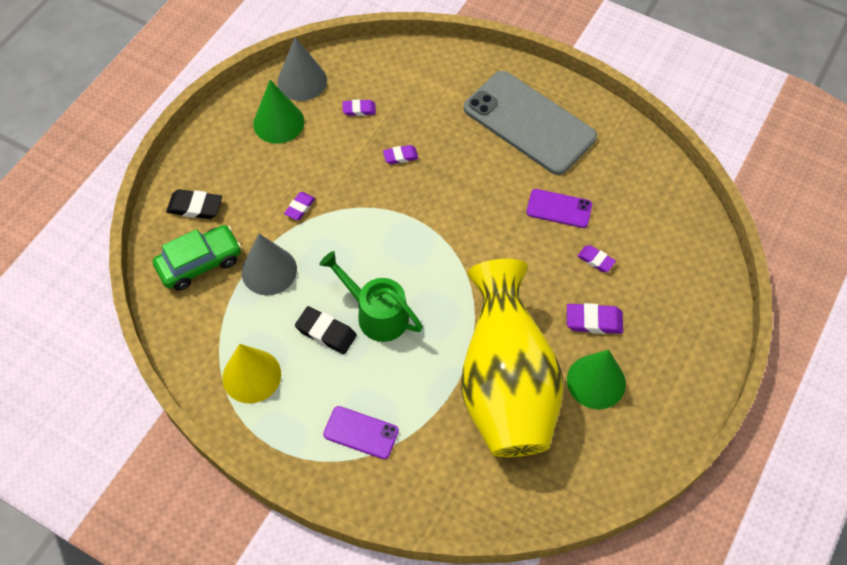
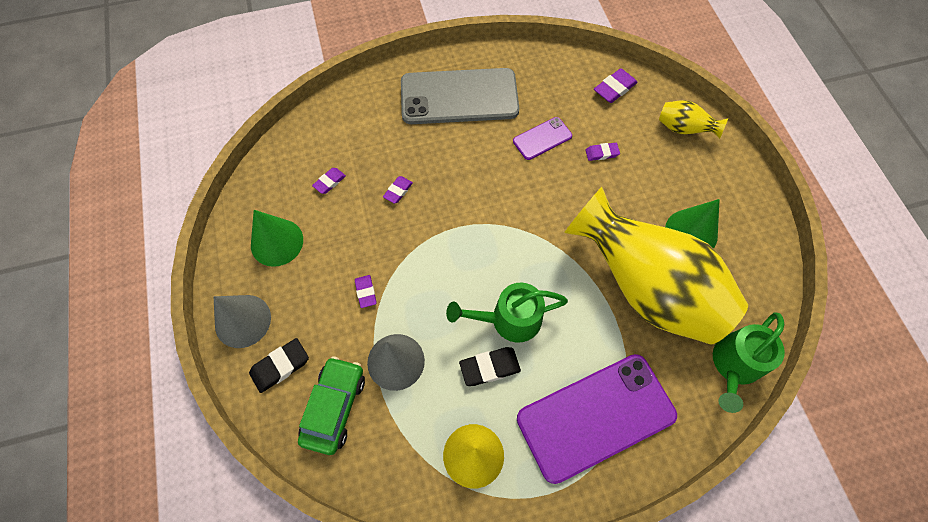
camera: 45 degrees left, 5 degrees up
(302, 81) = (261, 196): grey cone -> grey cone (243, 321)
(361, 432) = (595, 416): purple phone -> purple phone, size x2.15
(506, 501) = (734, 366): none -> green watering can
(594, 321) = (645, 194): purple eraser -> purple eraser (614, 88)
(694, 301) = (683, 129): none -> yellow vase

